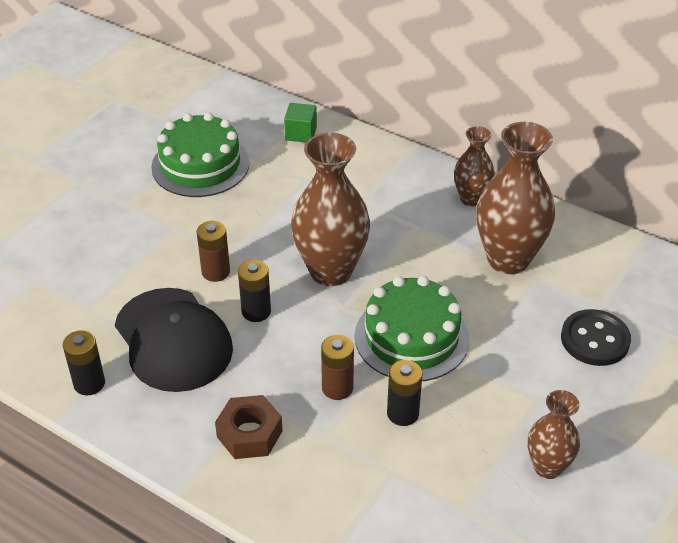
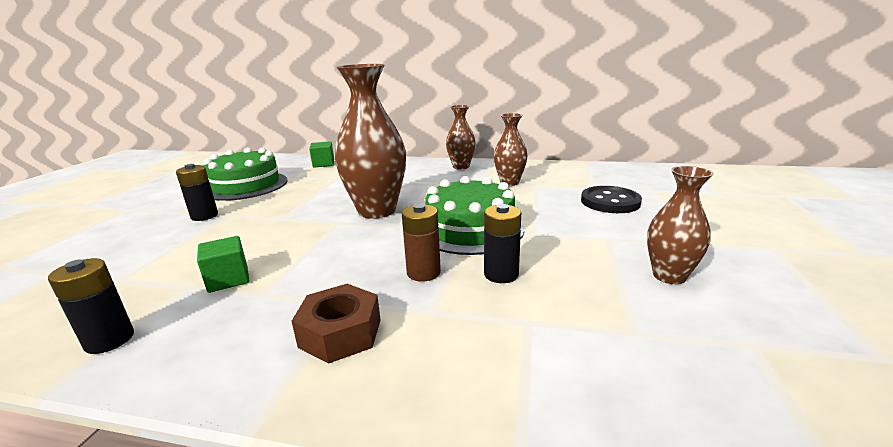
camera: 20 degrees left, 20 degrees down
(173, 340) = (228, 279): black cap -> green cube
(215, 272) = (269, 230): brown battery -> none
(256, 311) = (317, 243): black battery -> black battery (204, 216)
(508, 259) = (509, 183): brown vase -> brown vase, size x0.56

